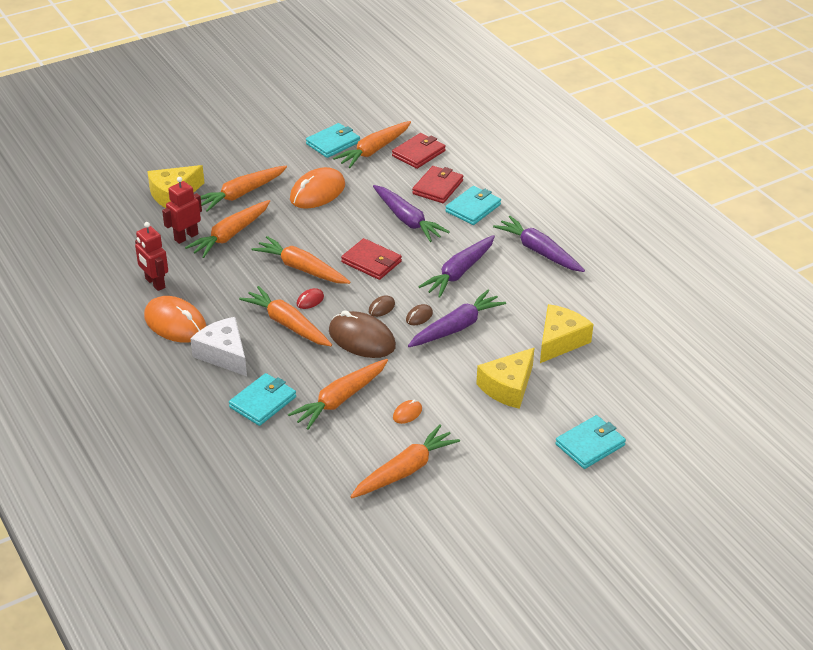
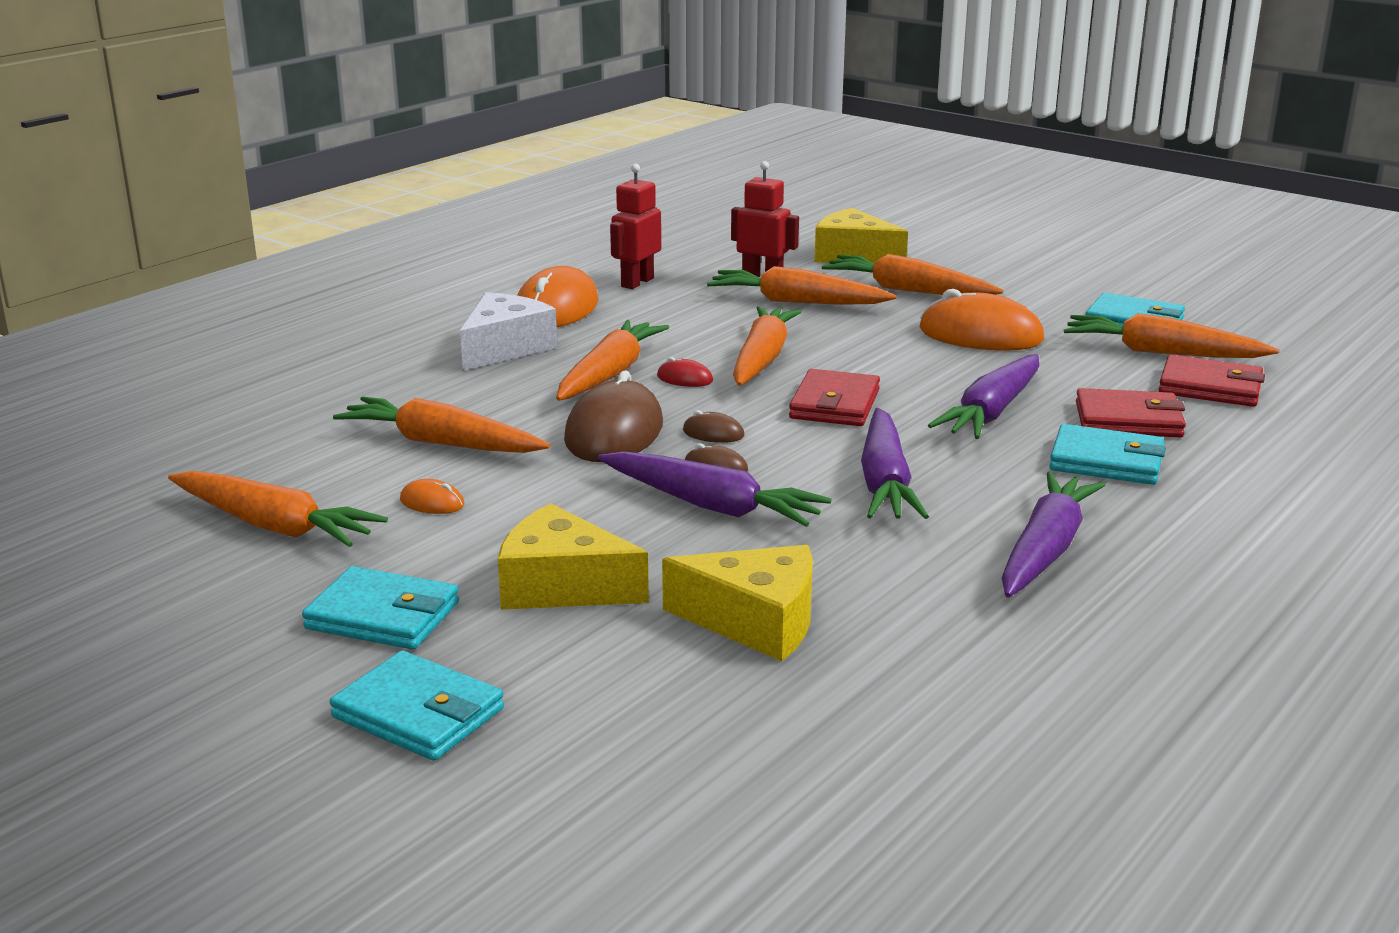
camera: 70 degrees right, 15 degrees down
(263, 402) = (406, 391): turquoise wallet -> turquoise wallet (383, 616)
(459, 272) = (885, 481): purple carrot -> purple carrot turned 105 degrees counterclockwise

